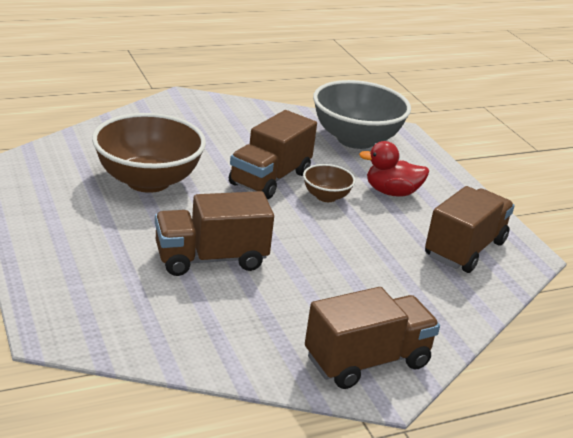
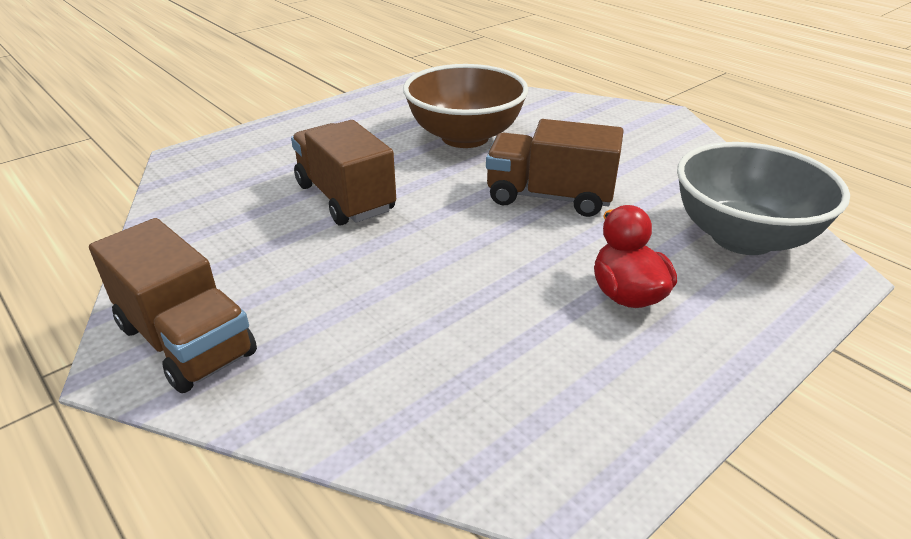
camera: 75 degrees right, 5 degrees up
(326, 196) = (550, 242): brown bowl -> none
(465, 249) = (530, 399): brown truck -> none

